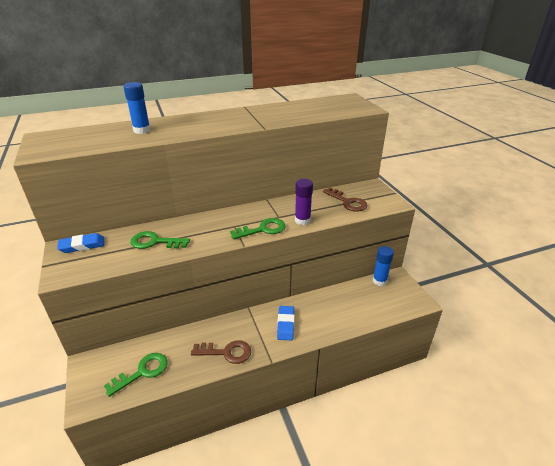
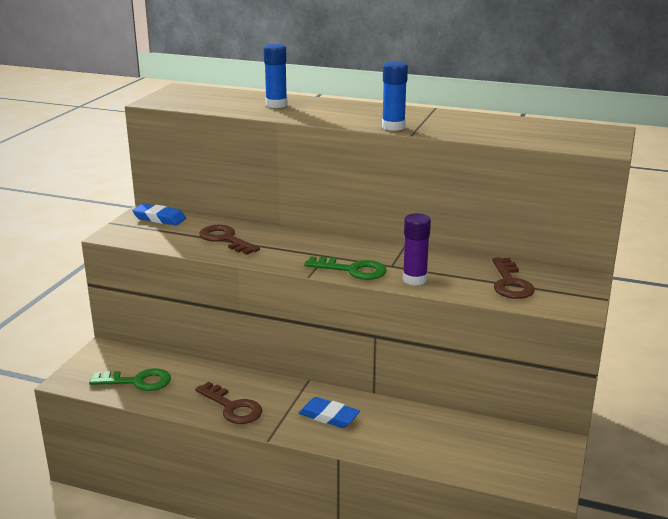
camera: 40 degrees right, 10 degrees down
(155, 242) = (225, 239): green key -> brown key
(285, 324) = (329, 416): blue eraser -> blue eraser turned 75 degrees clockwise
(379, 281) = (522, 435): blue glue stick -> blue glue stick (393, 127)

